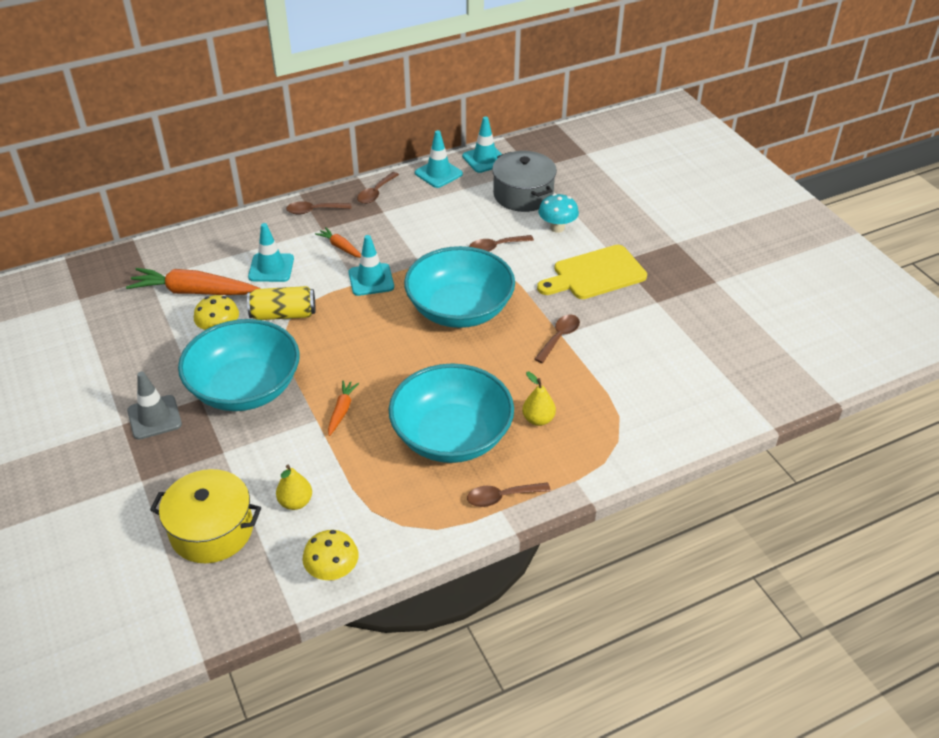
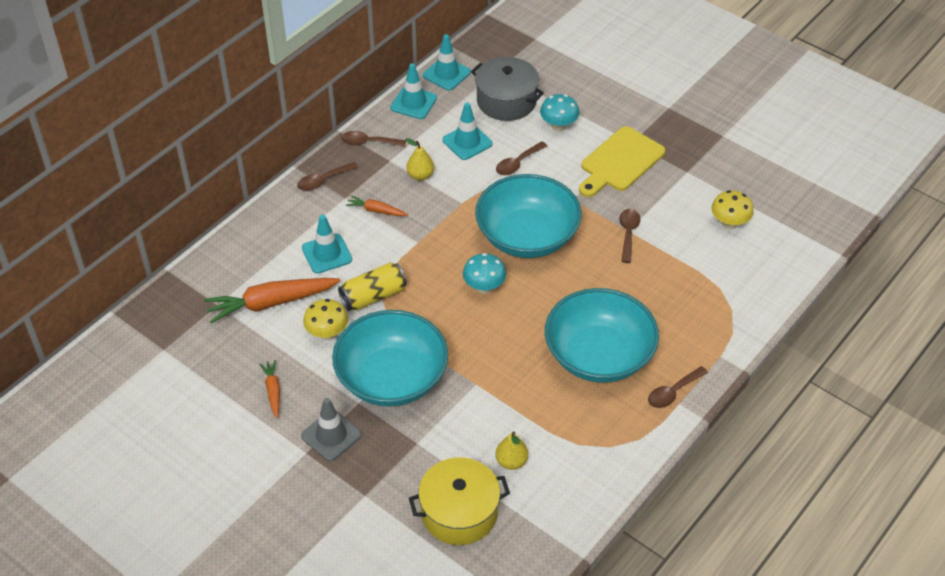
camera: 25 degrees left, 5 degrees up
(333, 572) = (583, 506): yellow mushroom -> yellow mushroom (729, 223)
(342, 411) = (491, 367): orange carrot -> orange carrot (273, 391)
(371, 280) = (428, 234): turquoise traffic cone -> turquoise traffic cone (467, 142)
(376, 193) = (369, 142): brown spoon -> brown spoon turned 90 degrees clockwise
(387, 339) = (484, 287): none -> turquoise mushroom
(538, 419) = (658, 314): yellow pear -> yellow pear (420, 175)

